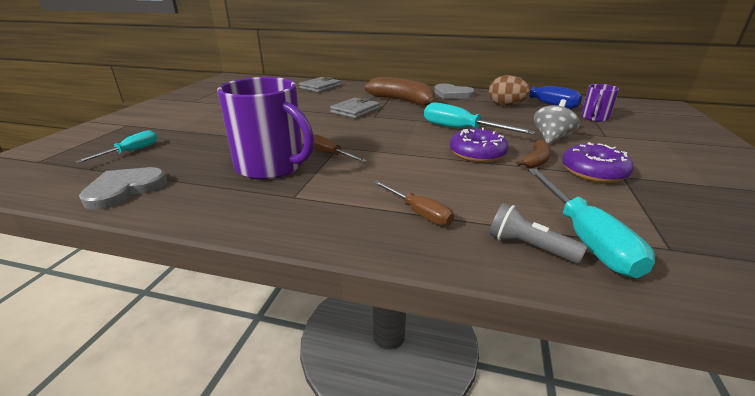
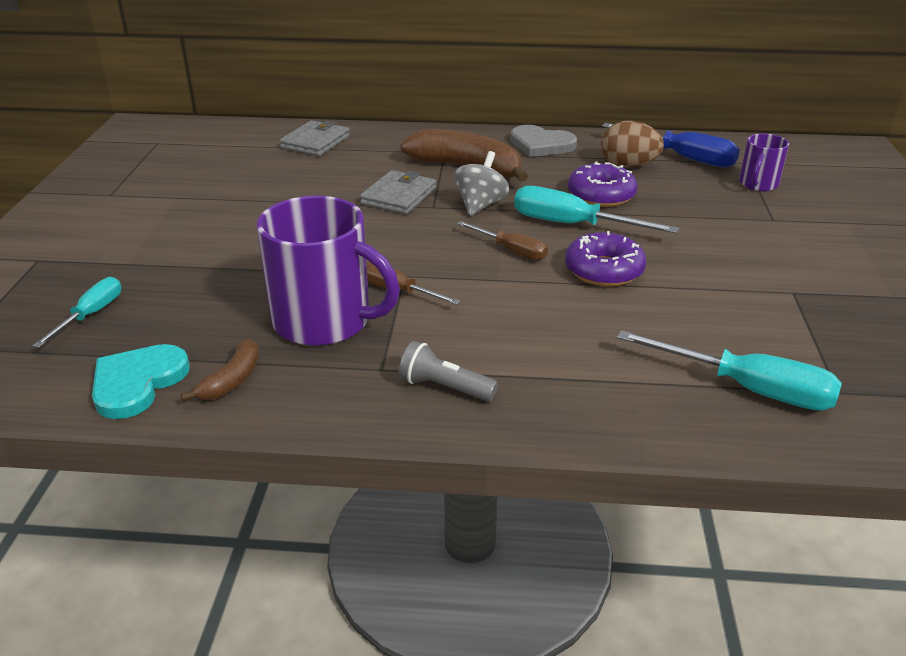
camera: 10 degrees left, 5 degrees up
(124, 189) = (137, 383): grey heart -> turquoise heart
(419, 213) = (551, 376): brown screwdriver -> brown screwdriver (511, 250)
(529, 247) = (687, 408): grey flashlight -> grey flashlight (444, 387)
(536, 161) = (683, 276): brown banana -> brown banana (232, 380)
(551, 138) = (700, 231): grey spinning top -> grey spinning top (480, 205)
(584, 238) = (747, 389): turquoise screwdriver -> turquoise screwdriver turned 45 degrees counterclockwise
(593, 172) = (757, 288): purple donut -> purple donut (601, 195)

